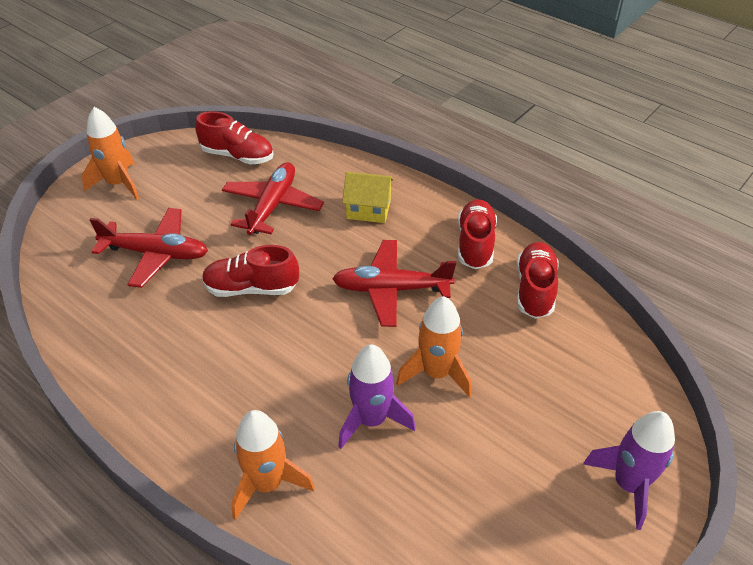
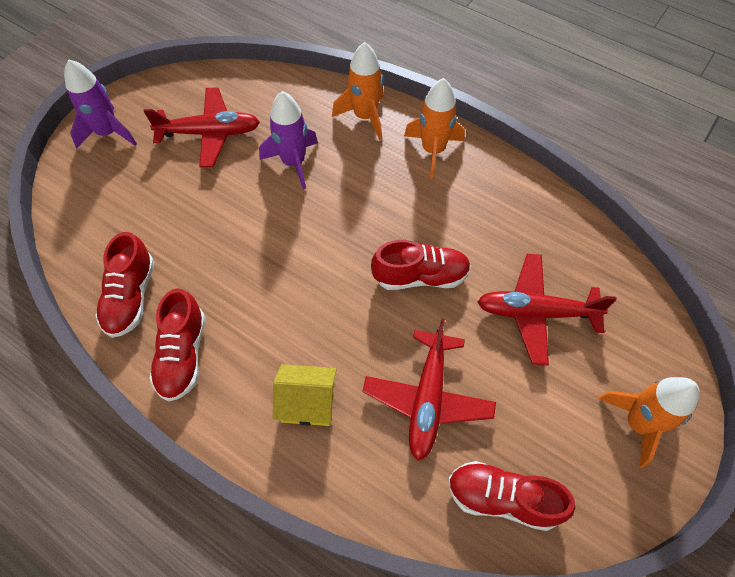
camera: 175 degrees right, 15 degrees up
(391, 289) = (279, 286): red plane -> red plane (210, 133)
(436, 373) = (239, 203): orange rocket -> orange rocket (433, 151)

